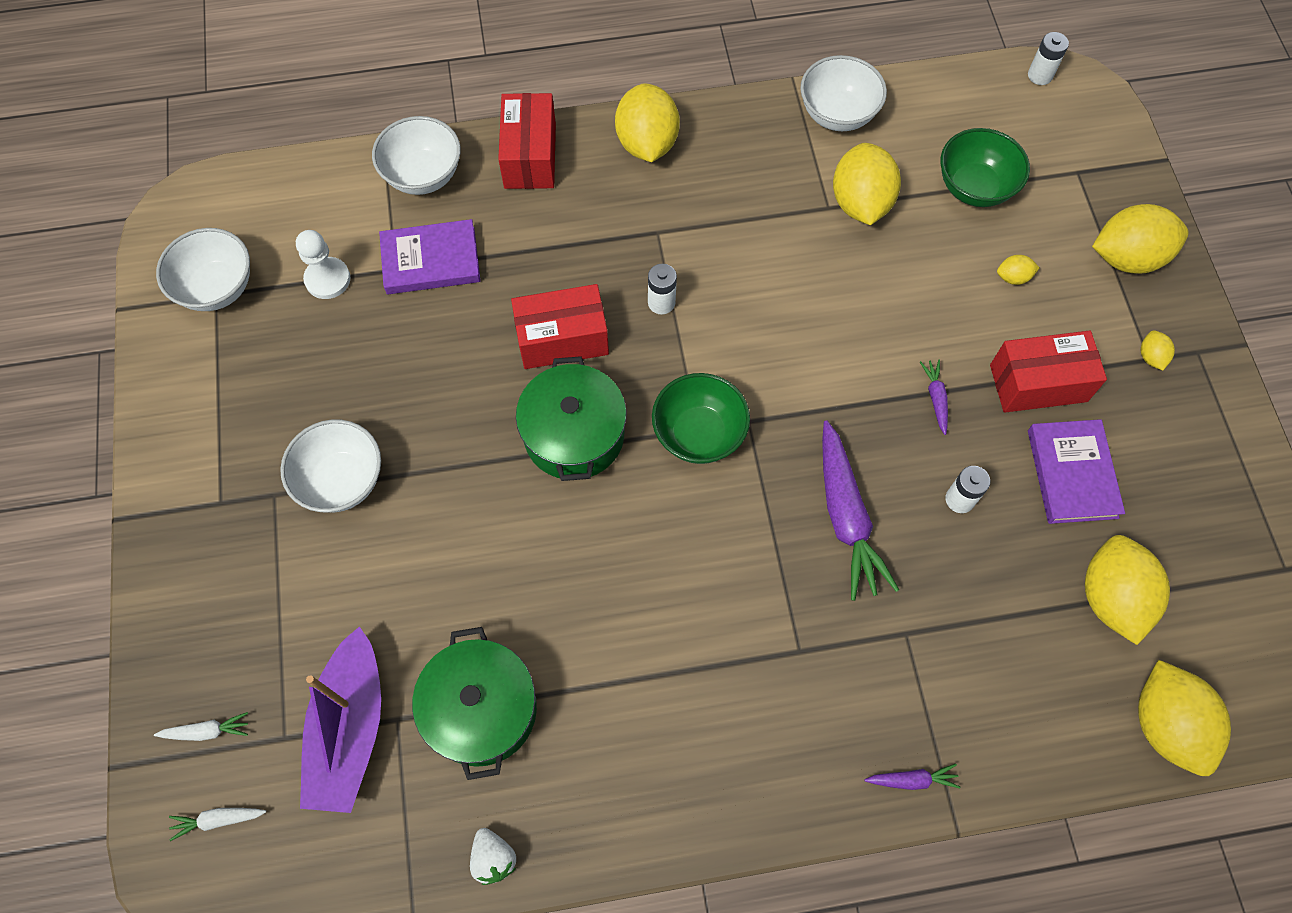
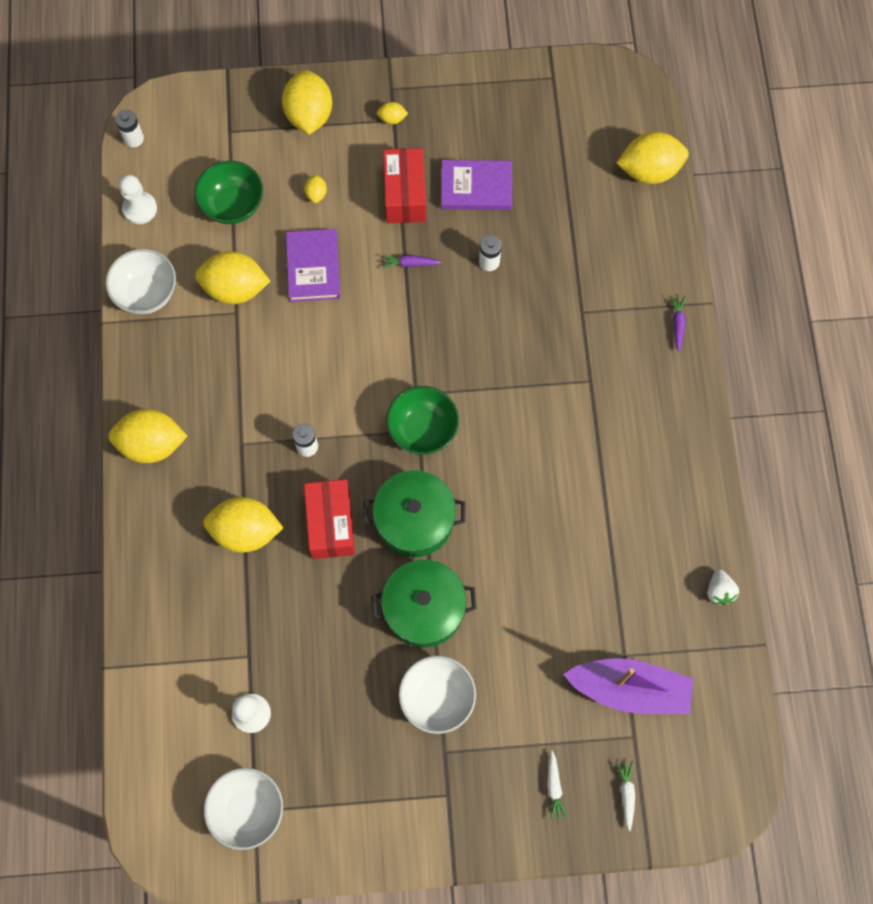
camera: 85 degrees left, 5 degrees up
(218, 820) = (689, 782): white carrot -> white carrot (554, 787)
(423, 175) = (156, 632): white bowl -> none
(431, 260) = (244, 626): purple book -> purple book (313, 267)
(481, 710) = (620, 596): green pot -> green pot (424, 608)
(493, 858) = (719, 591): white strawberry -> white strawberry turned 105 degrees clockwise
(530, 156) = (150, 541): red box -> none
(846, 517) = (496, 337): purple carrot -> none
(947, 93) = (140, 208): none -> white pawn
(1111, 597) = (565, 183): yellow lemon -> yellow lemon (246, 531)

